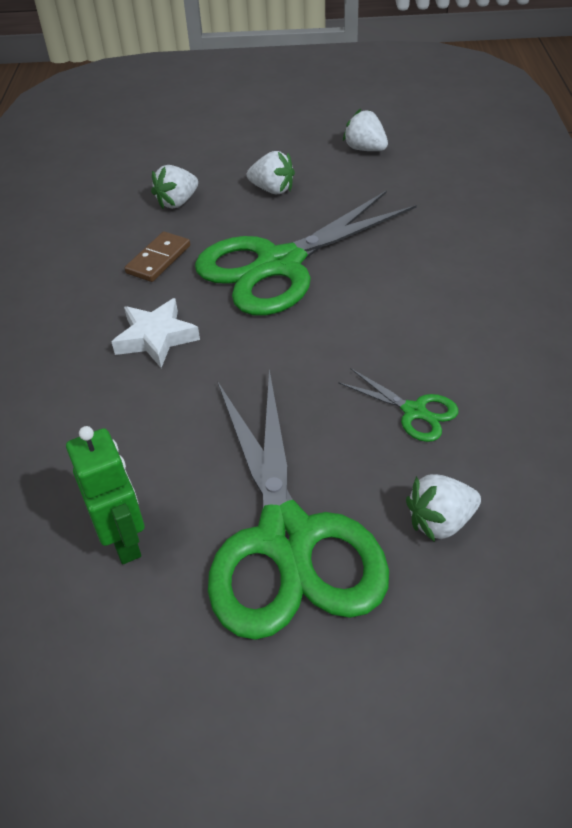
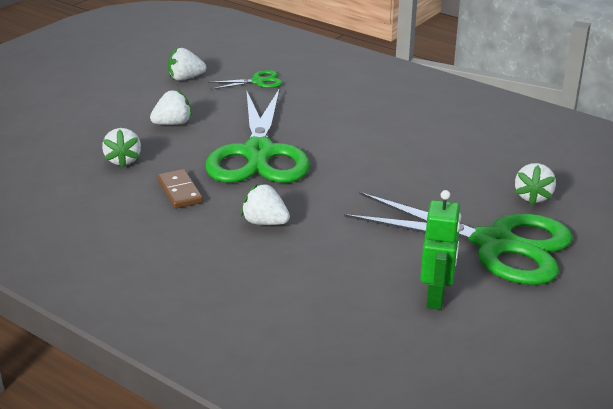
camera: 55 degrees left, 15 degrees down
(125, 541) = (436, 297): green robot -> green robot turned 90 degrees clockwise
(156, 338) = (265, 222): white star -> white strawberry
(414, 411) = (448, 169): green scissors -> green scissors (258, 81)

